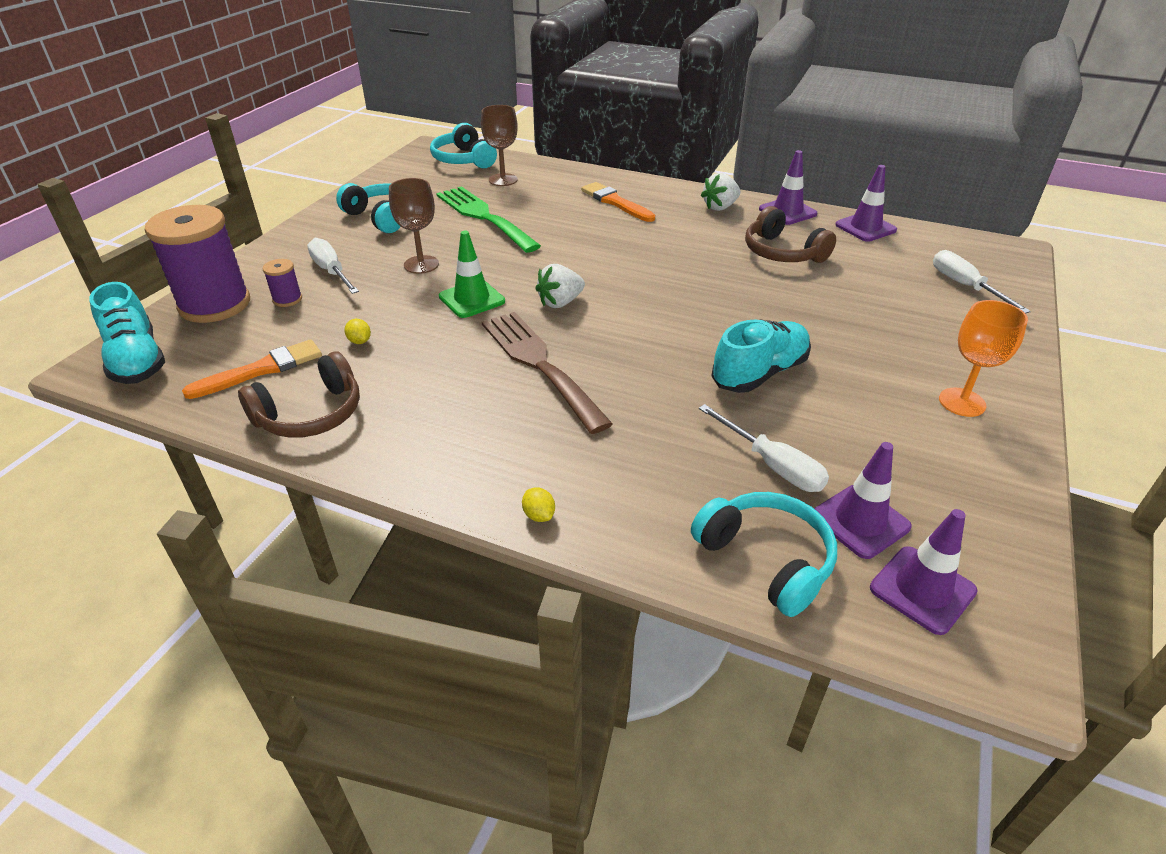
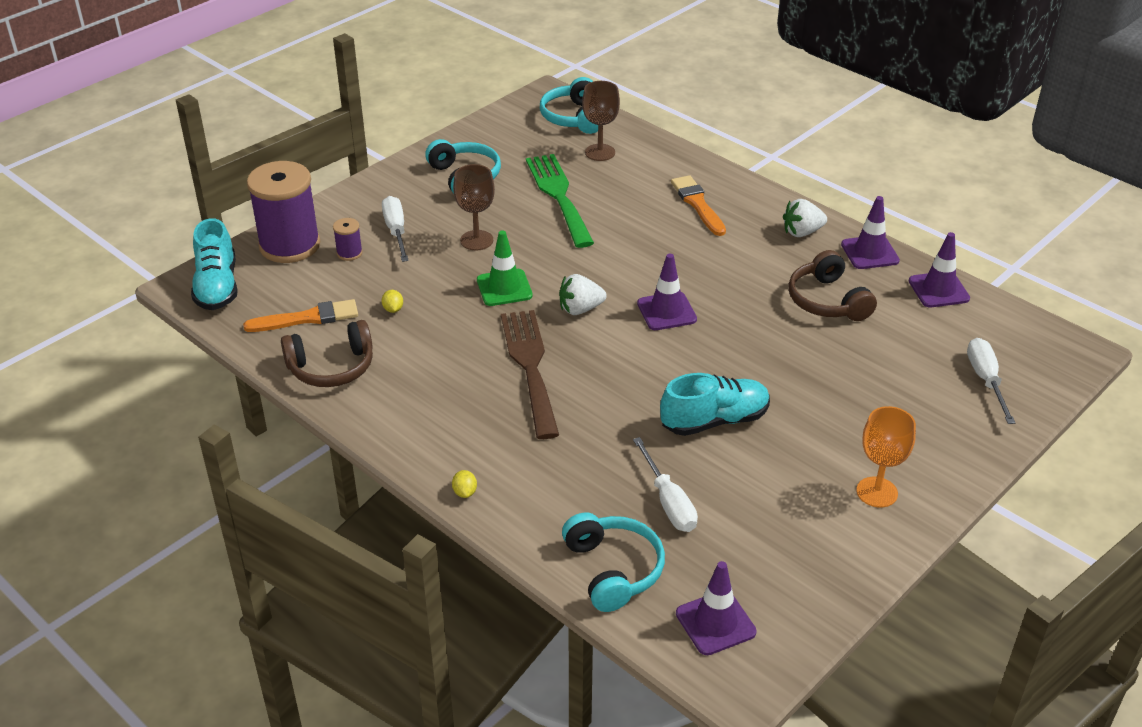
camera: 20 degrees right, 0 degrees up
(860, 521) = (706, 563): purple traffic cone -> purple traffic cone (666, 311)

